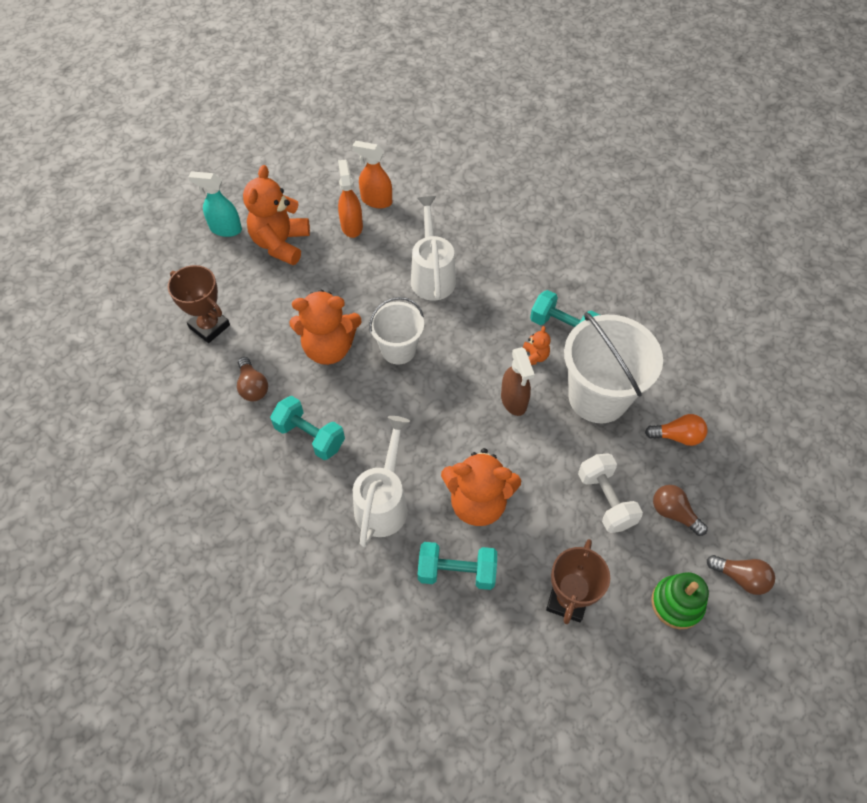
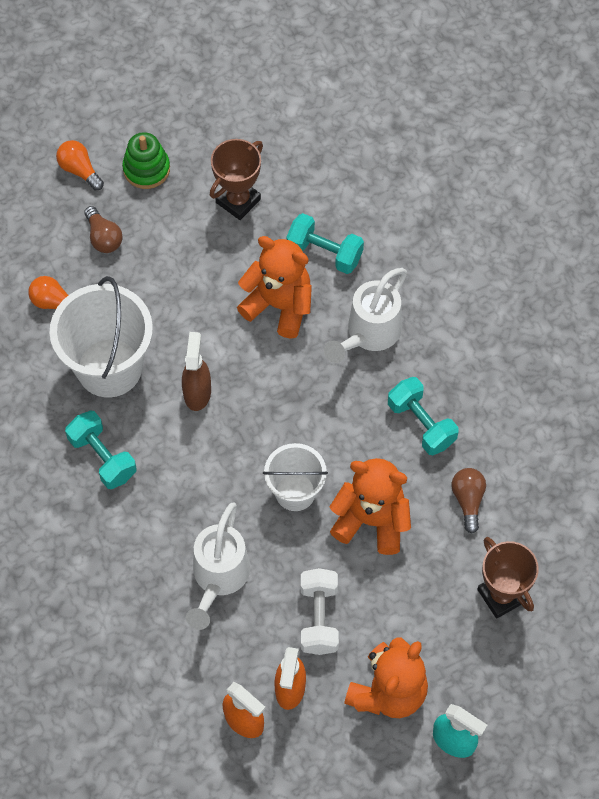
camera: 160 degrees left, 5 degrees up
(534, 357) = (152, 433): orange teddy bear -> none
(605, 500) = (159, 268): white dumbbell -> white dumbbell (319, 618)
(740, 577) = (79, 170): brown light bulb -> orange light bulb

